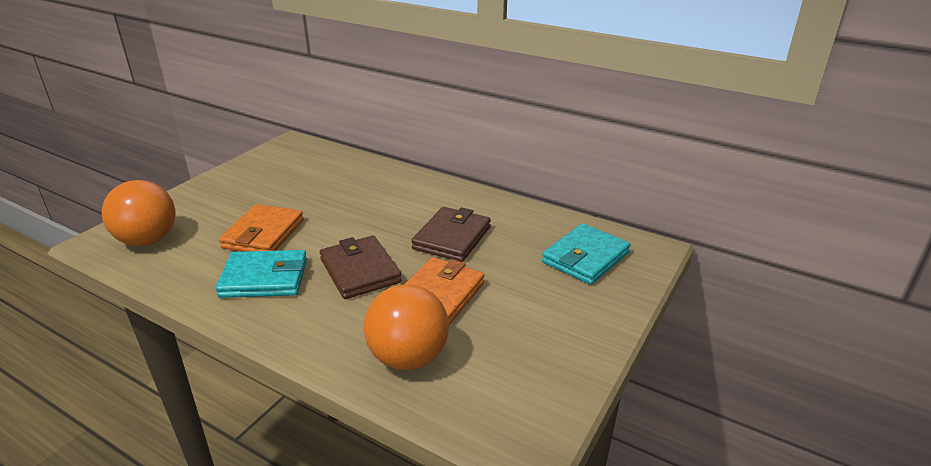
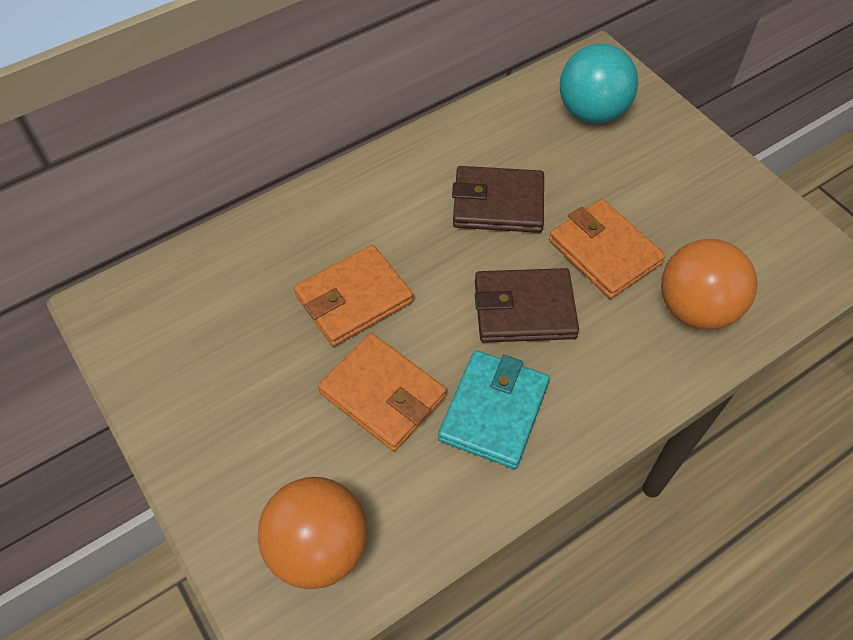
camera: 65 degrees left, 25 degrees up
(334, 206) = (354, 299): none -> orange wallet
(452, 238) = (498, 204): brown wallet -> brown wallet turned 45 degrees counterclockwise
(585, 258) = (591, 112): turquoise wallet -> turquoise ball

